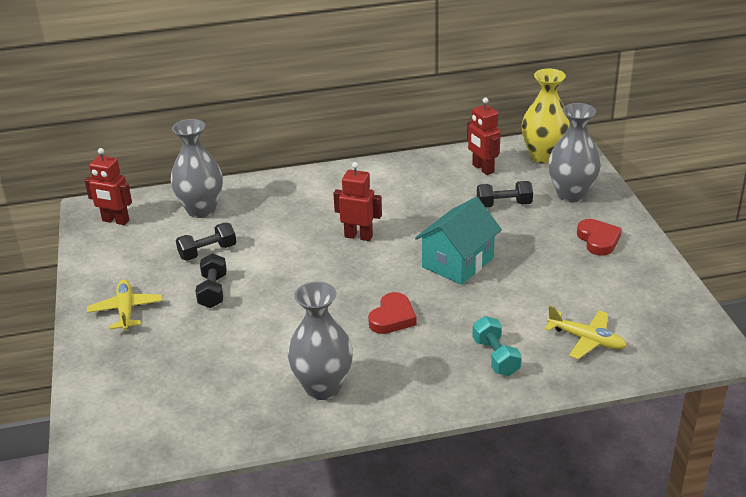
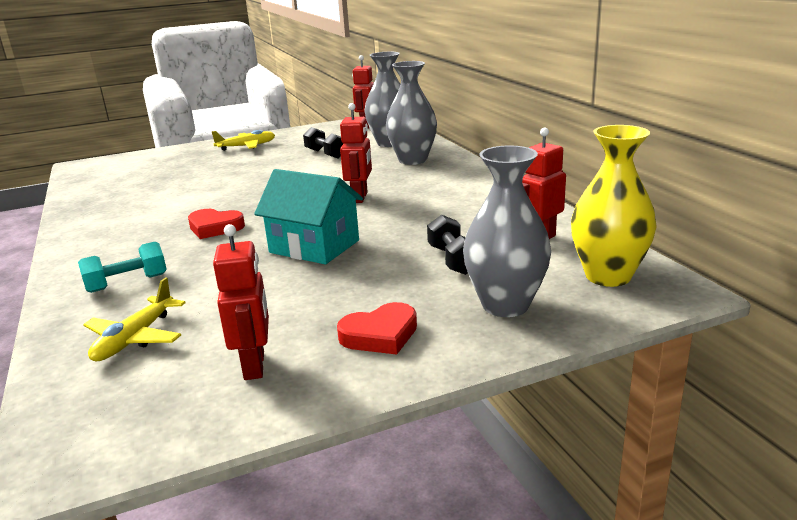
camera: 80 degrees right, 10 degrees down
(213, 291) = (268, 163): black dumbbell -> none
(323, 387) = (120, 214): grey vase -> grey vase (413, 160)
(626, 286) = (255, 365): none -> red robot

